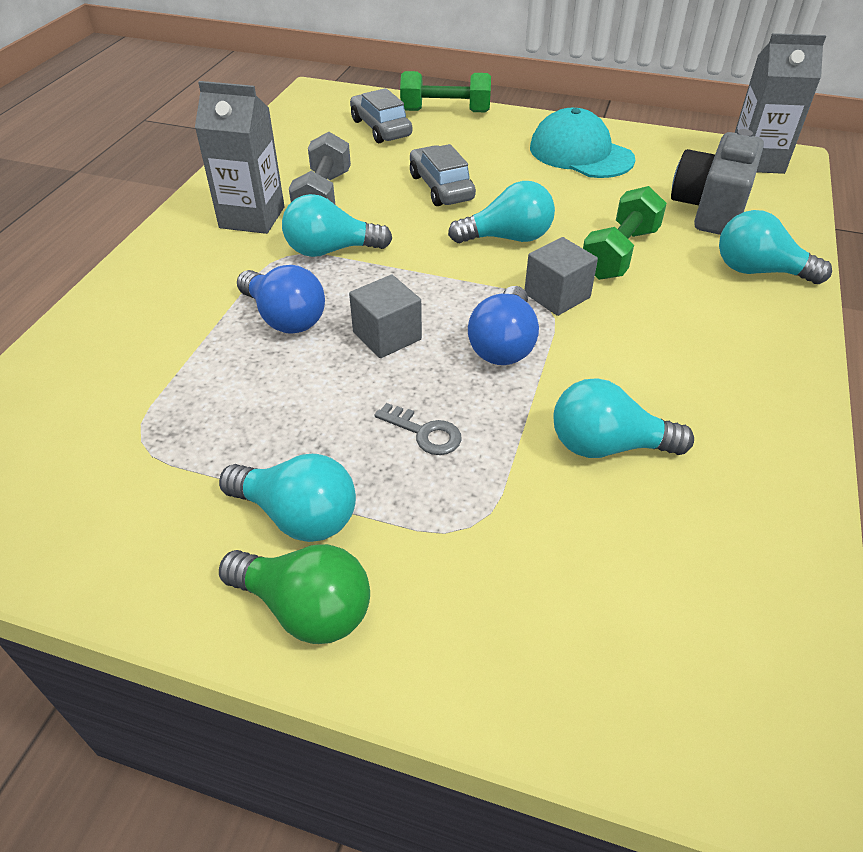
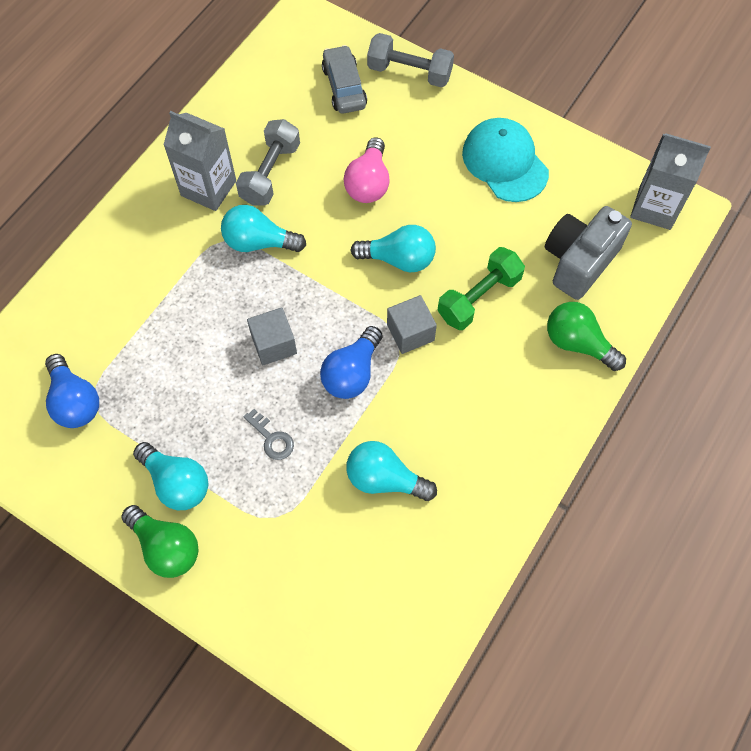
camera: 15 degrees right, 20 degrees up
(285, 318) = (208, 309): blue light bulb -> blue light bulb (75, 401)
(441, 187) = (368, 183): grey car -> pink light bulb
(445, 111) = (409, 72): green dumbbell -> grey dumbbell
(758, 271) = (578, 343): turquoise light bulb -> green light bulb

